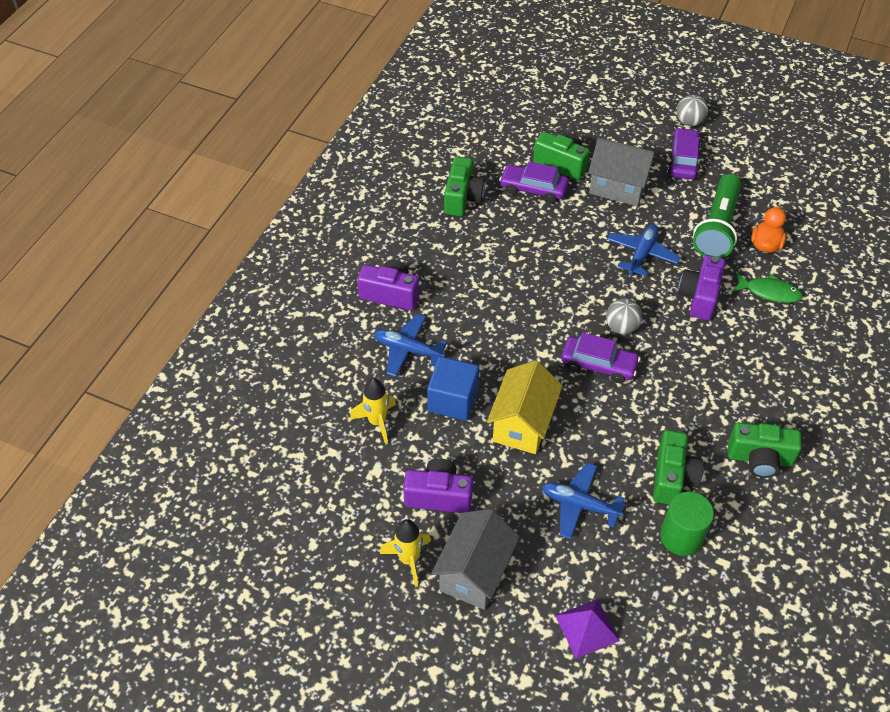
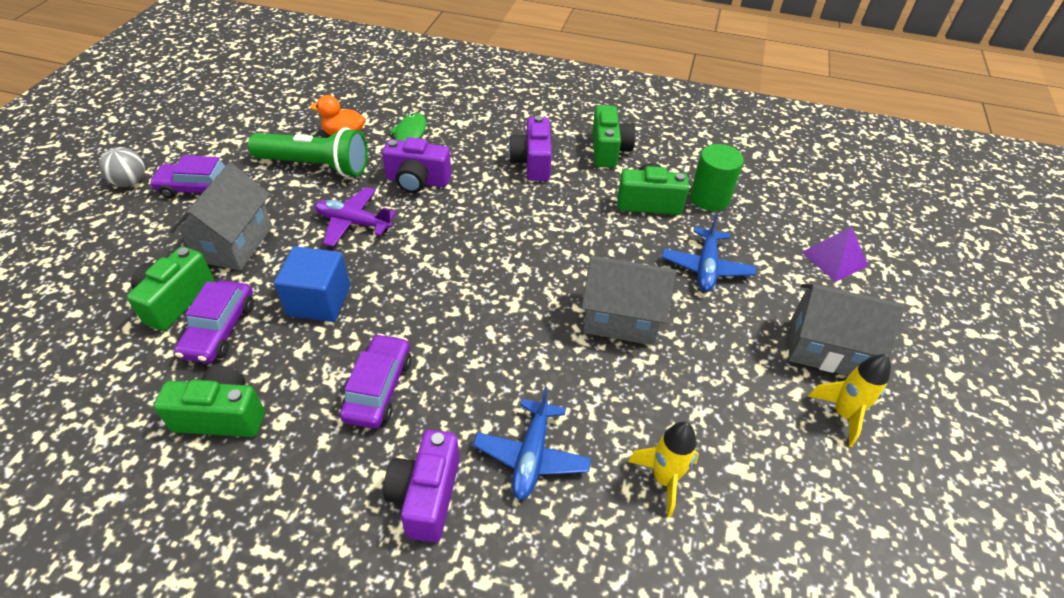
camera: 100 degrees left, 5 degrees down
(439, 496) = (747, 392): purple camera -> purple camera (532, 163)
(453, 400) = (605, 391): blue cube -> blue cube (319, 301)
(522, 424) = (621, 319): yellow house -> grey house
(598, 365) = (522, 256): purple car -> purple car (379, 388)
(621, 327) = (465, 238): grey ball -> none
(642, 254) = (353, 223): blue plane -> purple plane

